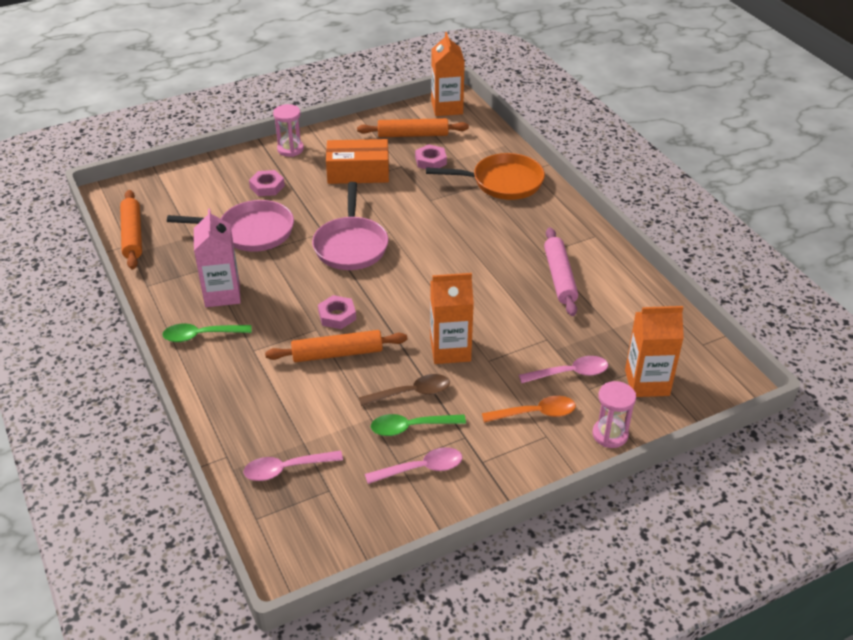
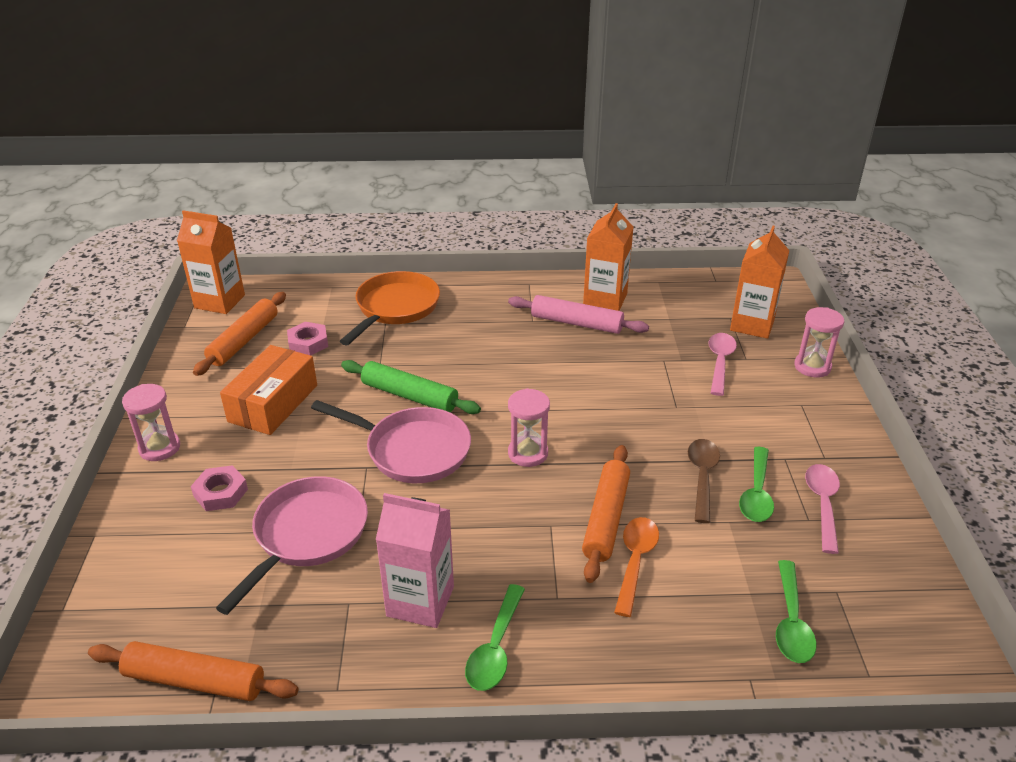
camera: 65 degrees left, 5 degrees down
(286, 469) = (791, 622): pink spoon -> green spoon
(337, 316) = (537, 499): pink nut -> none
(381, 298) = (528, 453): none -> pink hourglass
(406, 225) = (409, 395): none -> green rolling pin
(450, 350) = (646, 428): orange carton -> orange carton (605, 300)
(535, 413) = (767, 401): orange spoon -> orange spoon (635, 561)

